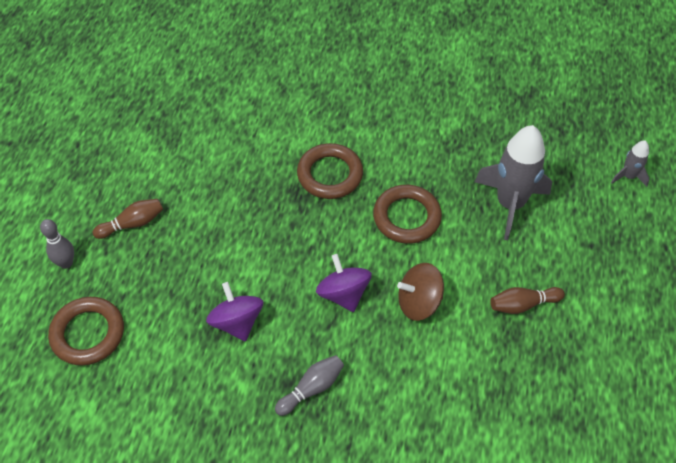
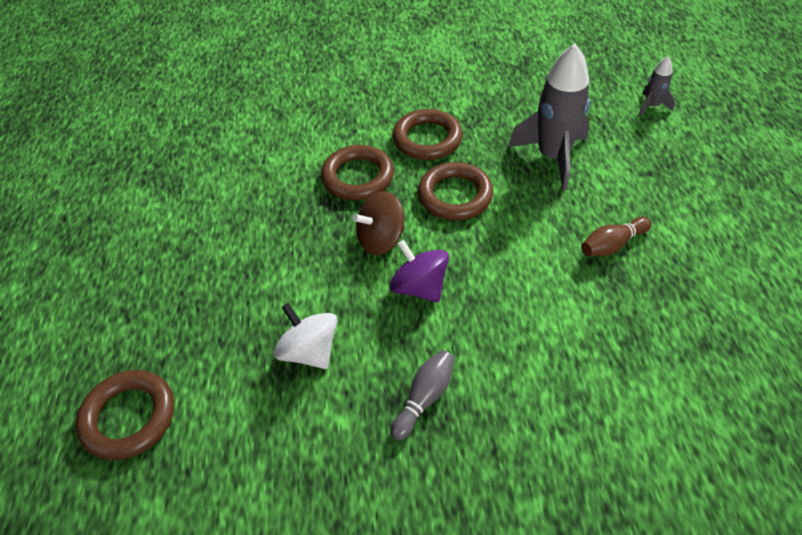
camera: 15 degrees left, 5 degrees down
(66, 263) = (81, 345): grey bowling pin -> none
(132, 224) = (151, 281): brown bowling pin -> none
(237, 322) = (309, 351): purple spinning top -> white spinning top
(405, 153) = (427, 139): none -> brown ring
(419, 302) = (504, 273): brown spinning top -> brown spinning top (381, 239)

